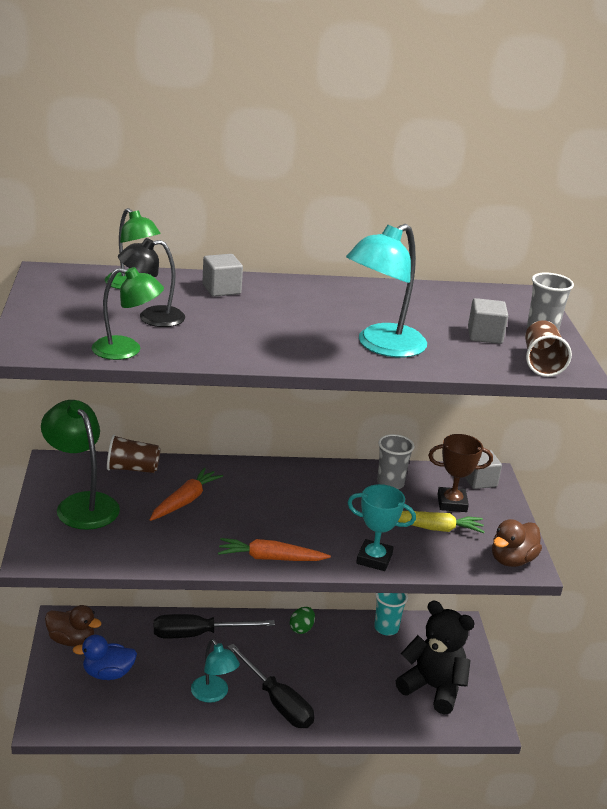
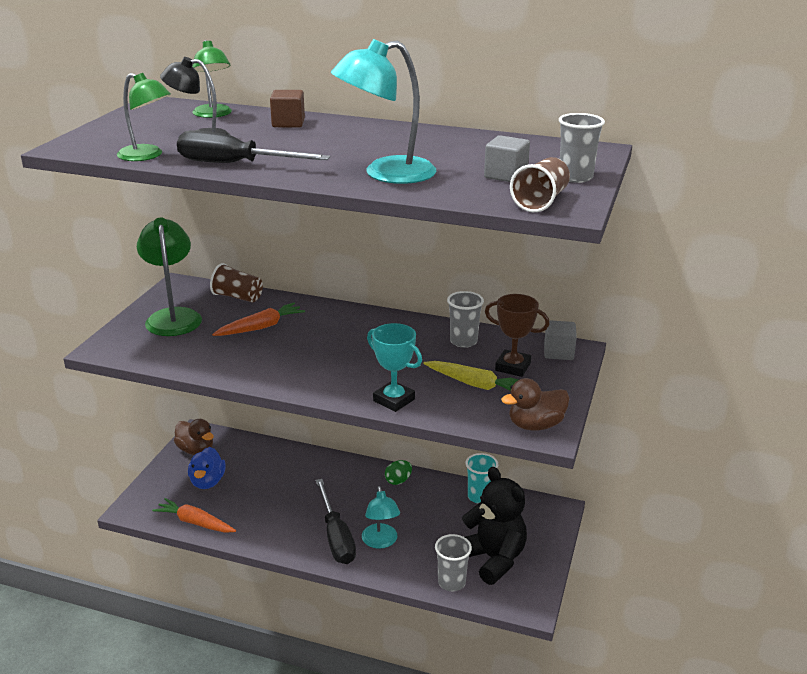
camera: 25 degrees right, 0 degrees up
(108, 673) = (207, 482): blue duck -> blue duck turned 105 degrees counterclockwise
(198, 634) = (303, 467): black screwdriver -> black screwdriver (235, 164)
(213, 694) = (284, 518): turquoise lamp -> turquoise lamp (380, 542)
(221, 289) = (288, 123): grey cube -> brown cube
(270, 558) = (297, 383): orange carrot -> orange carrot (195, 522)
(410, 721) = (451, 582): none -> grey cup

